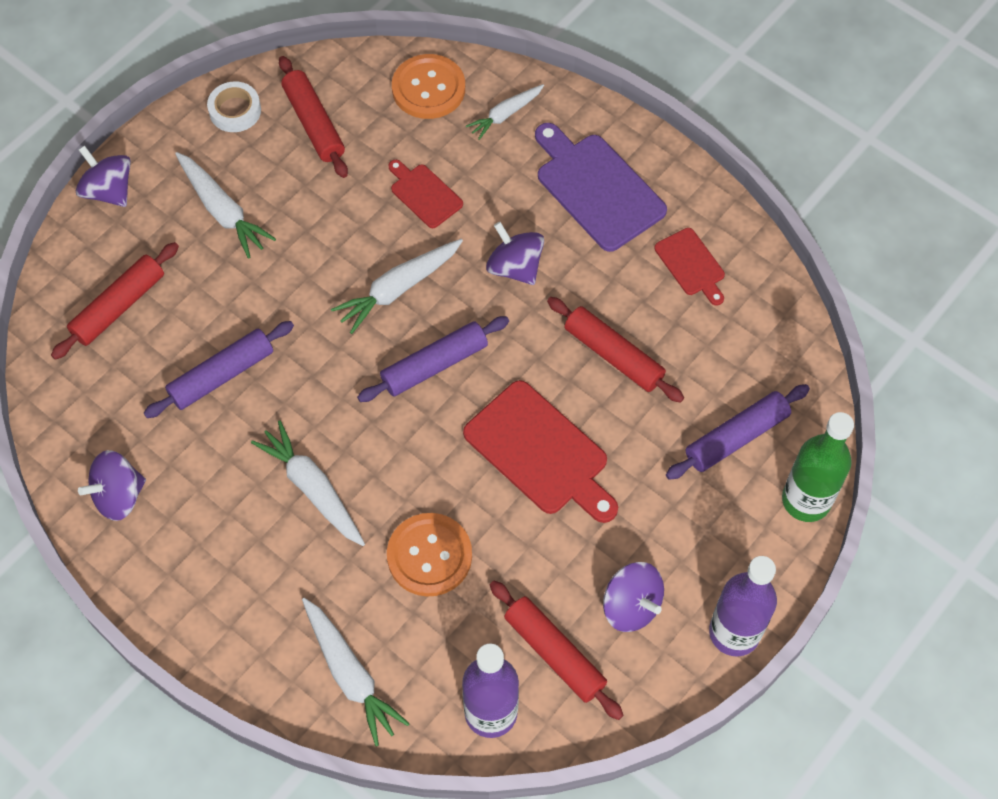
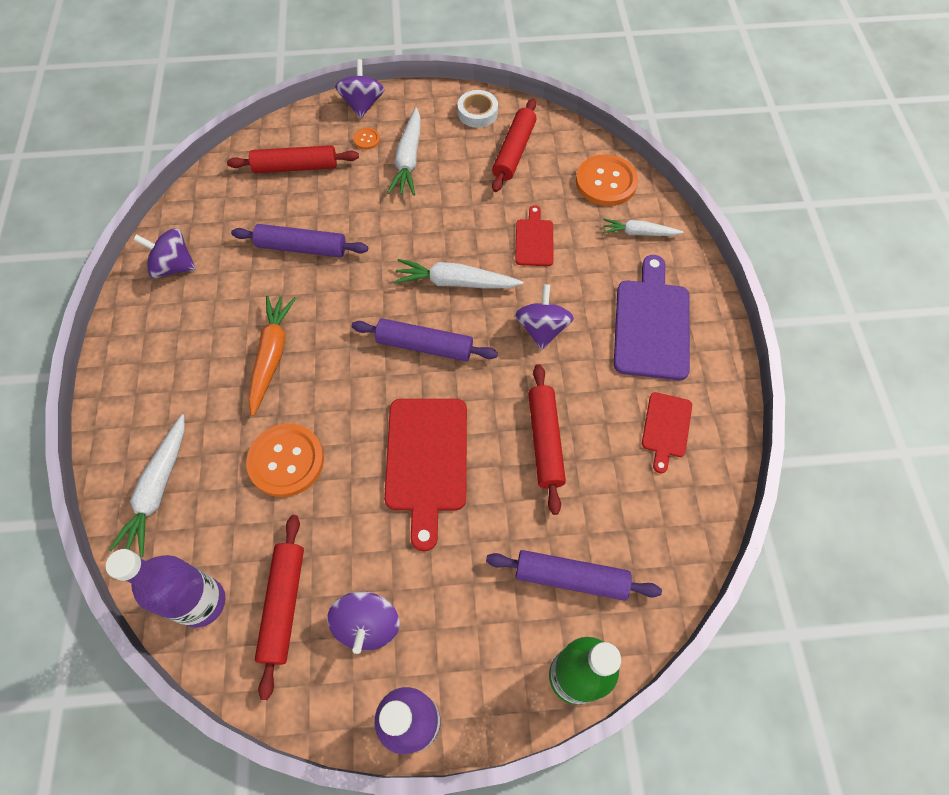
camera: 45 degrees right, 0 degrees up
(157, 223) = (366, 139): none -> orange button
(313, 488) = (272, 356): white carrot -> orange carrot

